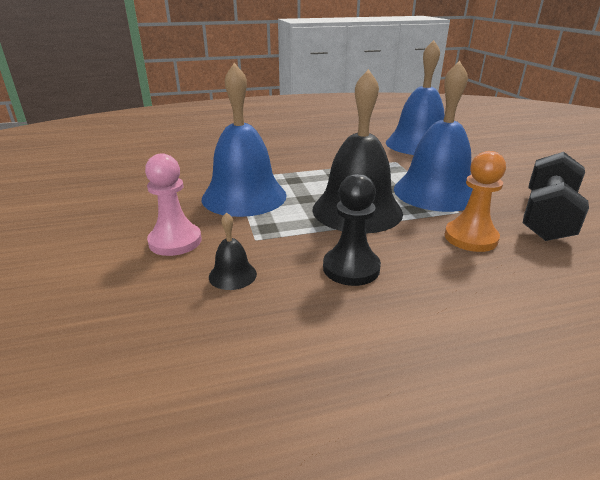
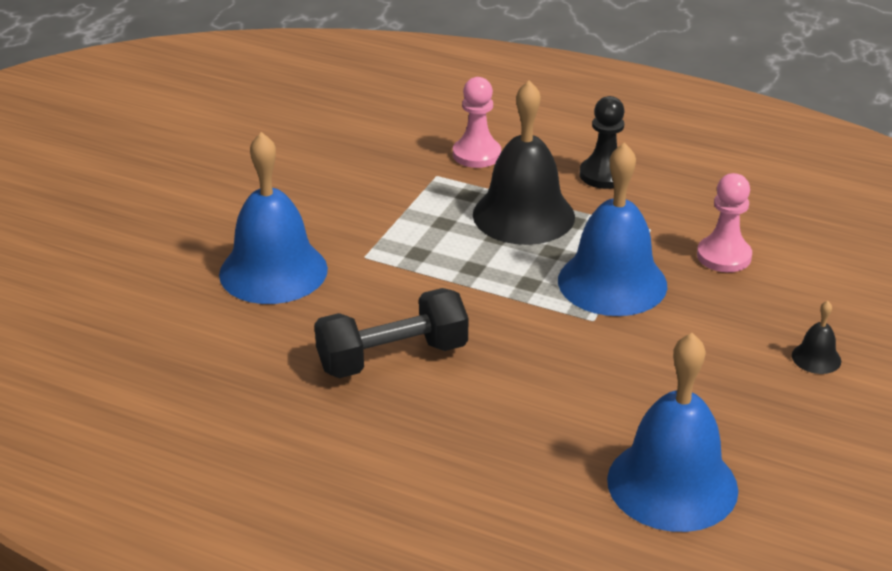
camera: 140 degrees left, 5 degrees up
(232, 275) = (697, 207): black bell -> black bell (816, 358)
(435, 192) = (414, 199): blue bell -> blue bell (672, 484)
(470, 238) = (476, 155): orange pawn -> pink pawn
(547, 217) = (379, 140): black dumbbell -> black dumbbell (392, 358)

